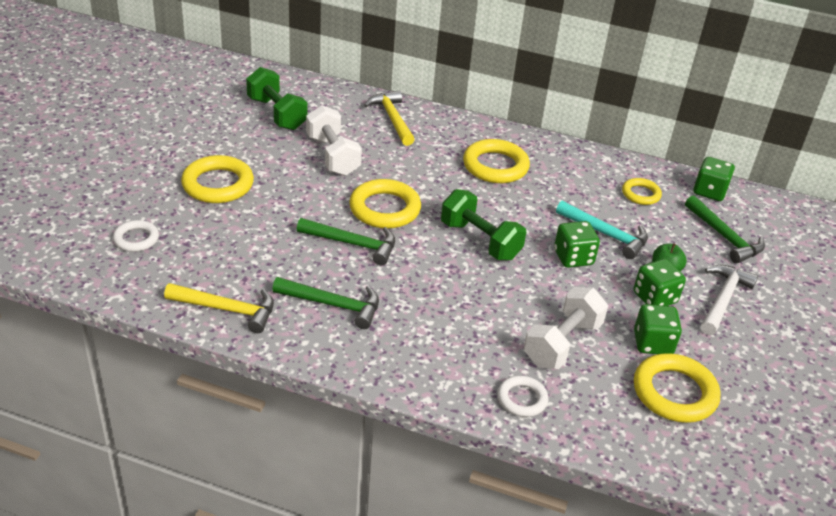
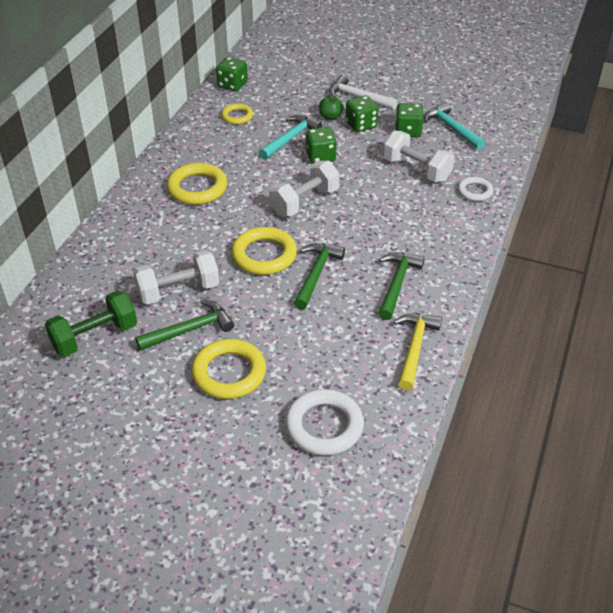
camera: 85 degrees left, 5 degrees up
(136, 239) = (324, 426): white ring -> white ring, size x1.72
(392, 119) = (113, 250): yellow hammer -> none
(480, 241) = (304, 202): green dumbbell -> white dumbbell
(674, 393) = (452, 128): yellow ring -> turquoise hammer
(724, 236) = (288, 86): green hammer -> green hammer (189, 330)

